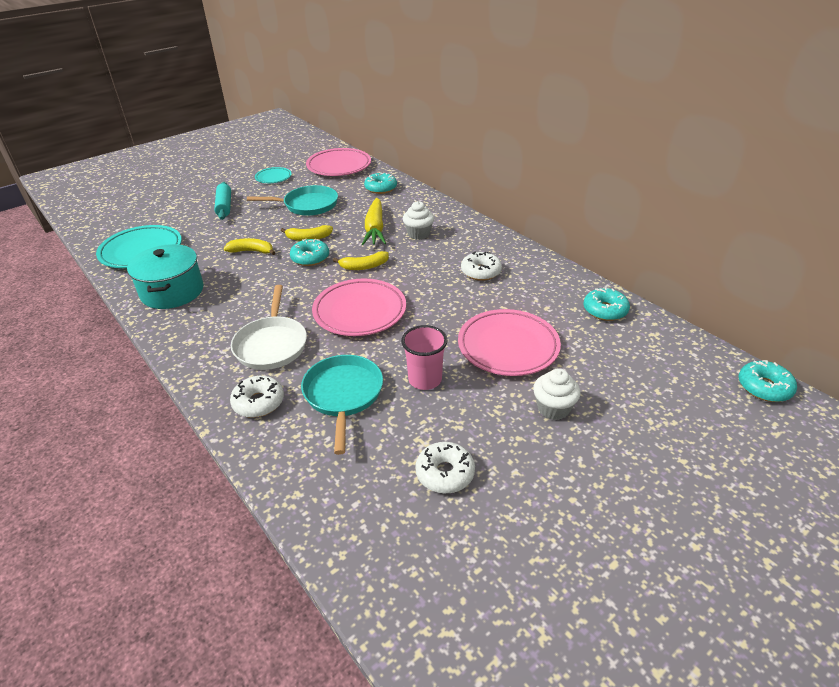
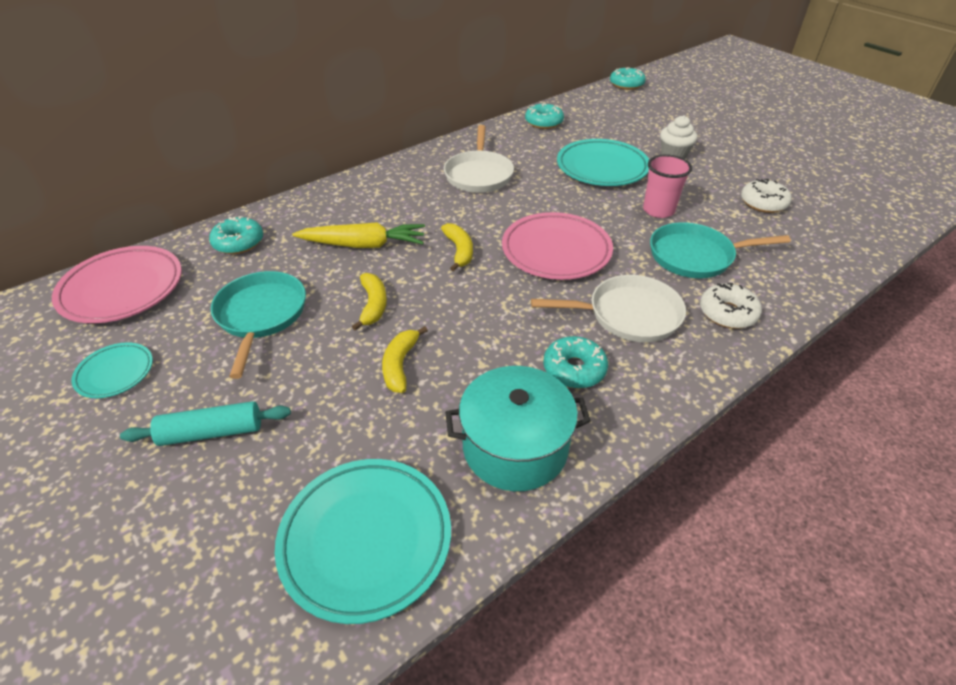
camera: 90 degrees left, 5 degrees up
(310, 258) = (431, 299): turquoise donut -> turquoise donut (574, 369)
(418, 234) = (387, 211): white cupcake -> none
(481, 272) = (478, 174): white donut -> white pan
(508, 346) = (602, 168): pink plate -> turquoise plate

